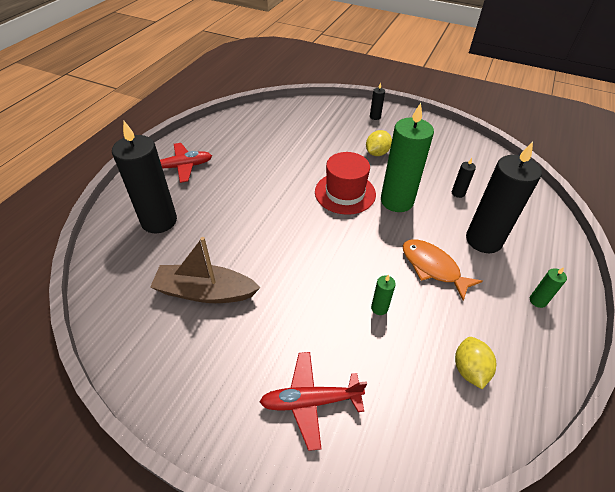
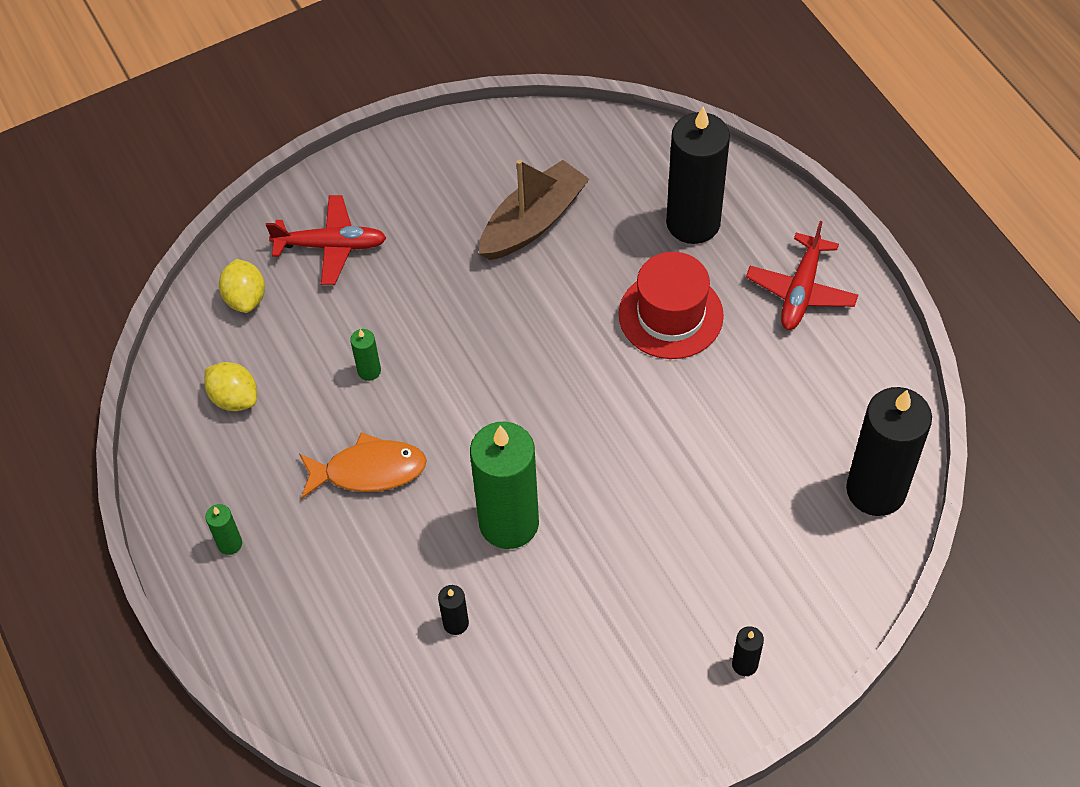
camera: 130 degrees right, 10 degrees up
(310, 401) = (331, 246): red plane -> red plane turned 60 degrees clockwise
(345, 193) = (579, 467): red hat -> red hat (670, 315)
(377, 153) = (636, 582): yellow lemon -> yellow lemon (245, 298)
(483, 240) = (353, 572): black candle -> black candle (876, 490)

